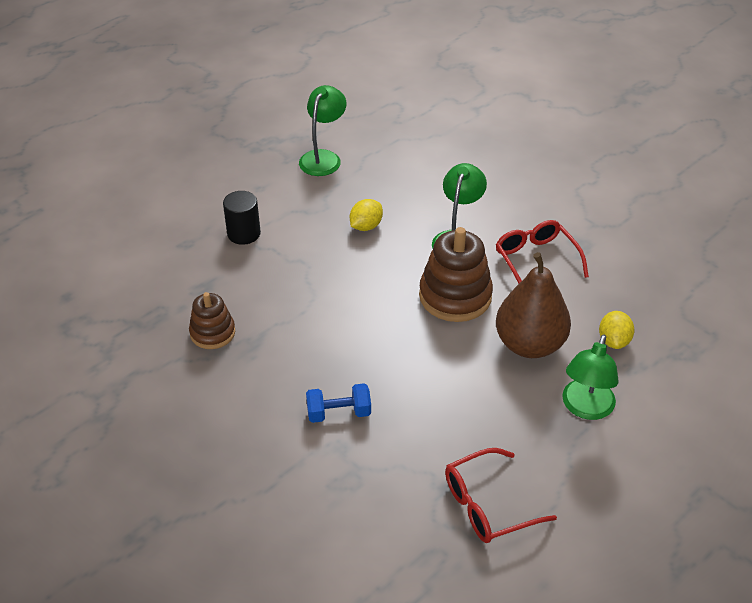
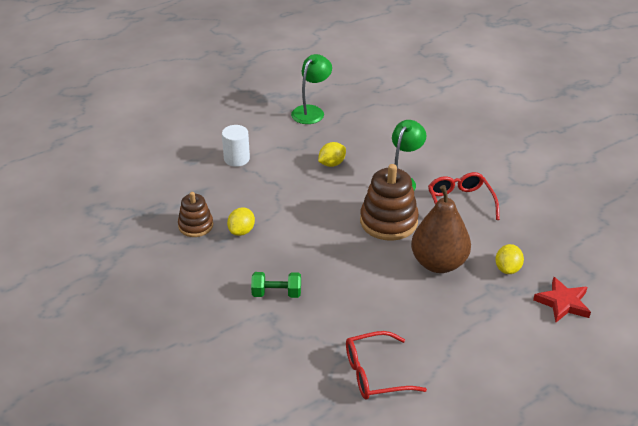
camera: 10 degrees right, 5 degrees down
(244, 234) = (236, 159): black cylinder -> white cylinder
(274, 333) = (241, 231): none -> yellow lemon
(339, 413) = (276, 293): blue dumbbell -> green dumbbell
(585, 408) = (471, 315): green lamp -> none
(689, 377) = (563, 303): none -> red star

